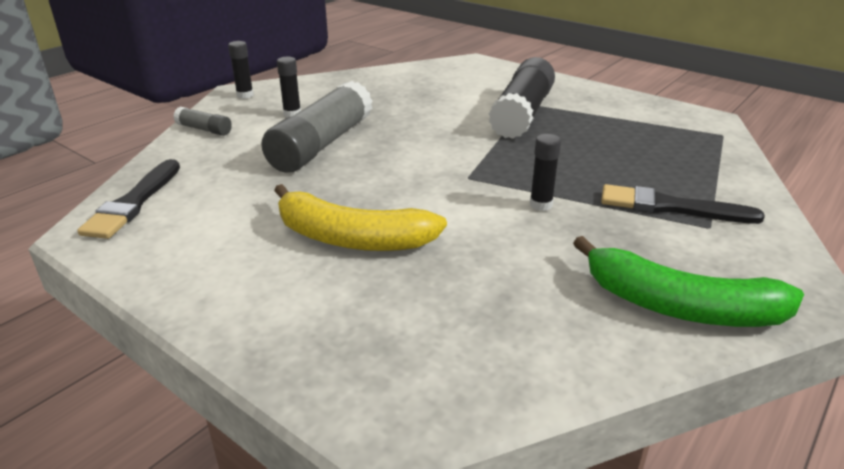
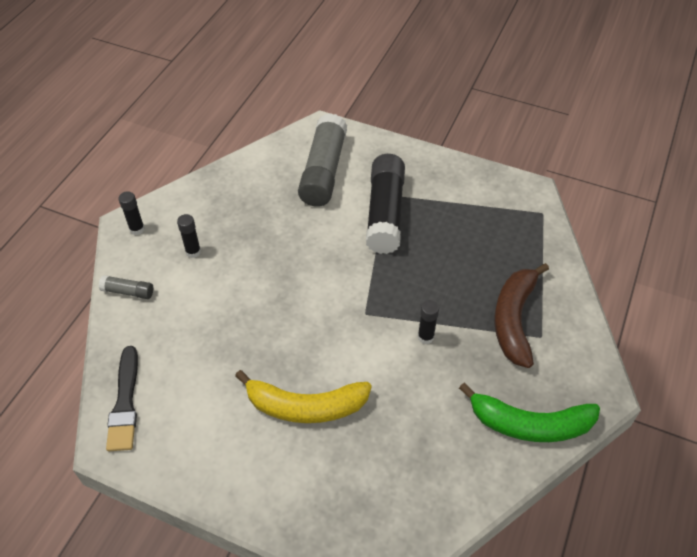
camera: 15 degrees left, 20 degrees up
(322, 144) = (237, 293): grey glue stick -> grey glue stick (323, 171)
(671, 207) = (514, 319): black brush -> brown banana

